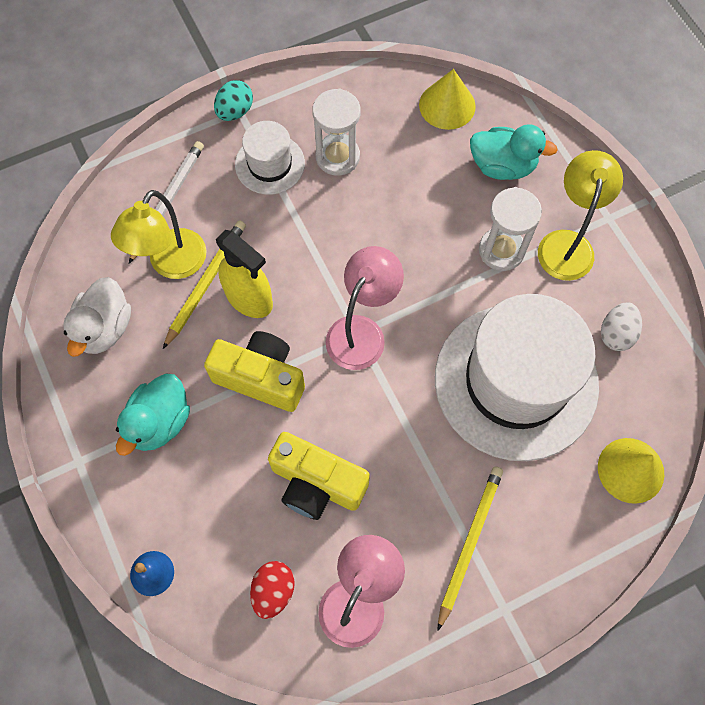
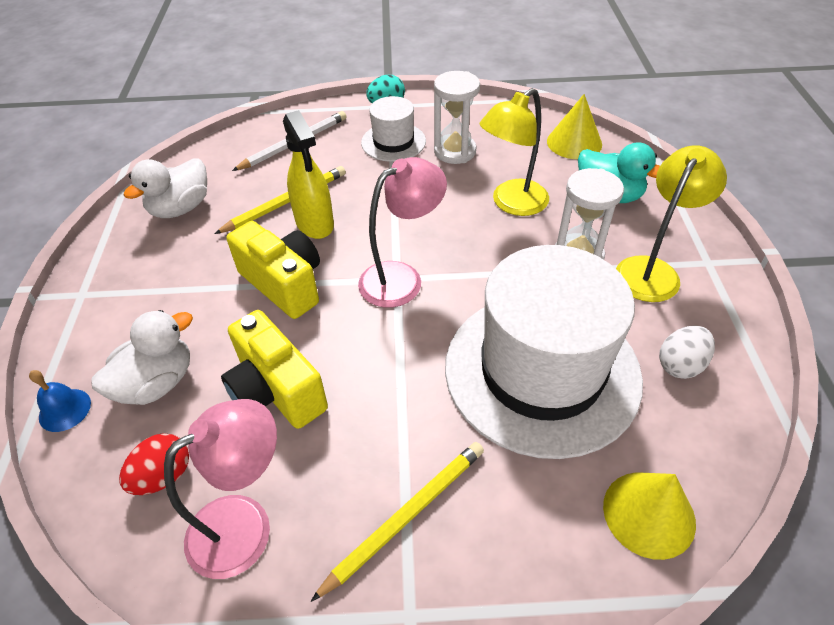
camera: 25 degrees right, 20 degrees down
(159, 422) = (171, 288): turquoise duck -> none
(172, 264) = (267, 183): yellow lamp -> yellow lamp (512, 204)
(213, 518) = (157, 383): none -> white duck

